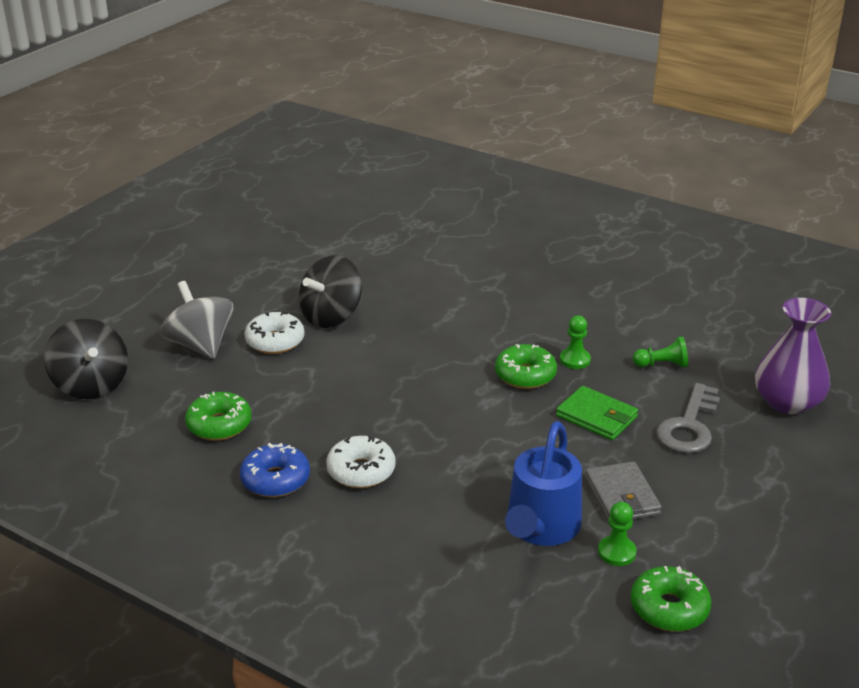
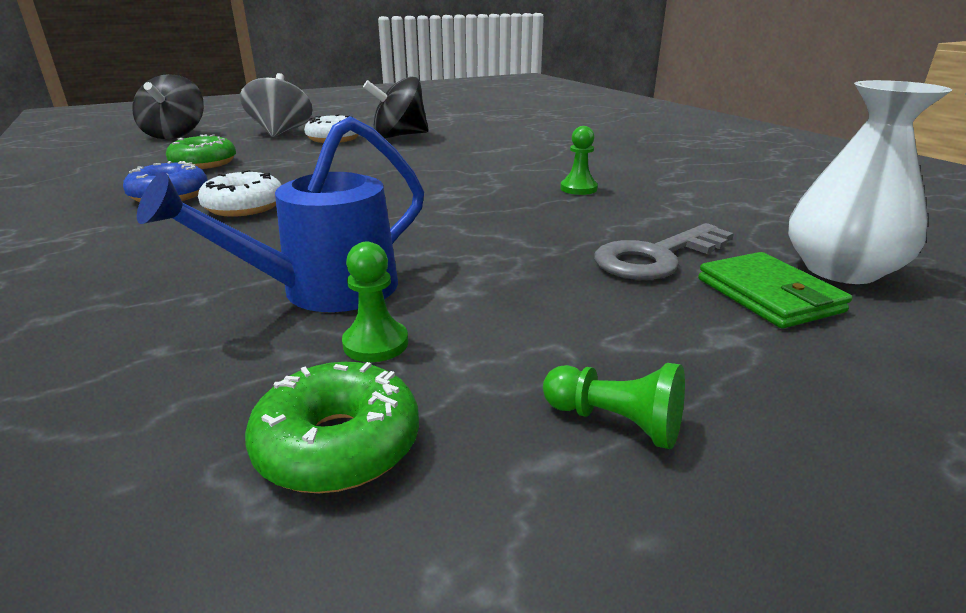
camera: 30 degrees right, 5 degrees down
(525, 375) = (510, 187): green donut -> none
(596, 416) = (544, 226): green wallet -> green wallet (768, 295)
(622, 496) = (474, 292): grey wallet -> none
(662, 365) = (680, 209): green pawn -> green pawn (615, 422)
(787, 402) = (840, 270): purple vase -> white vase

